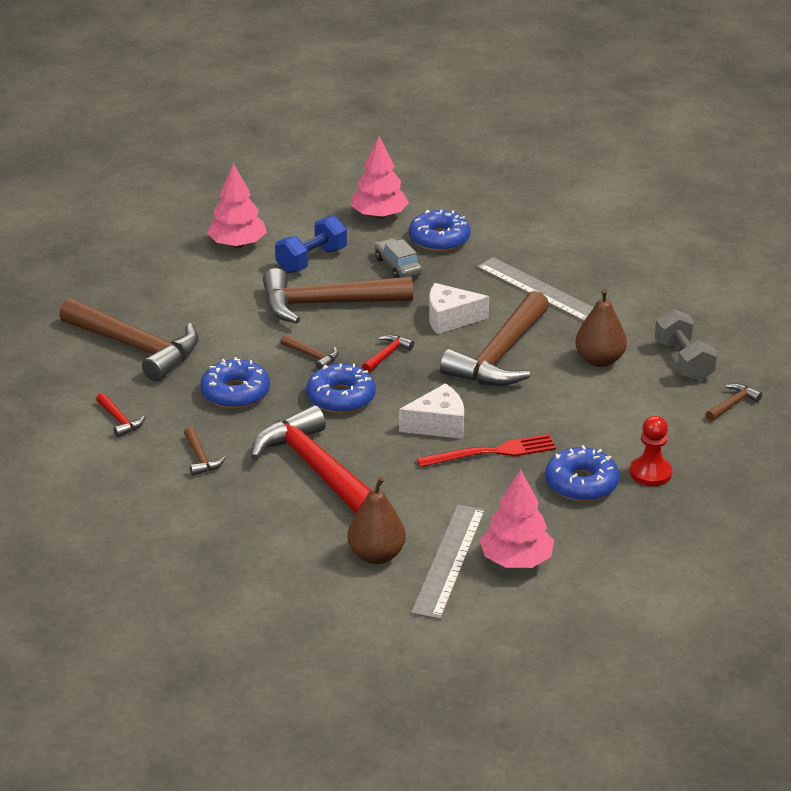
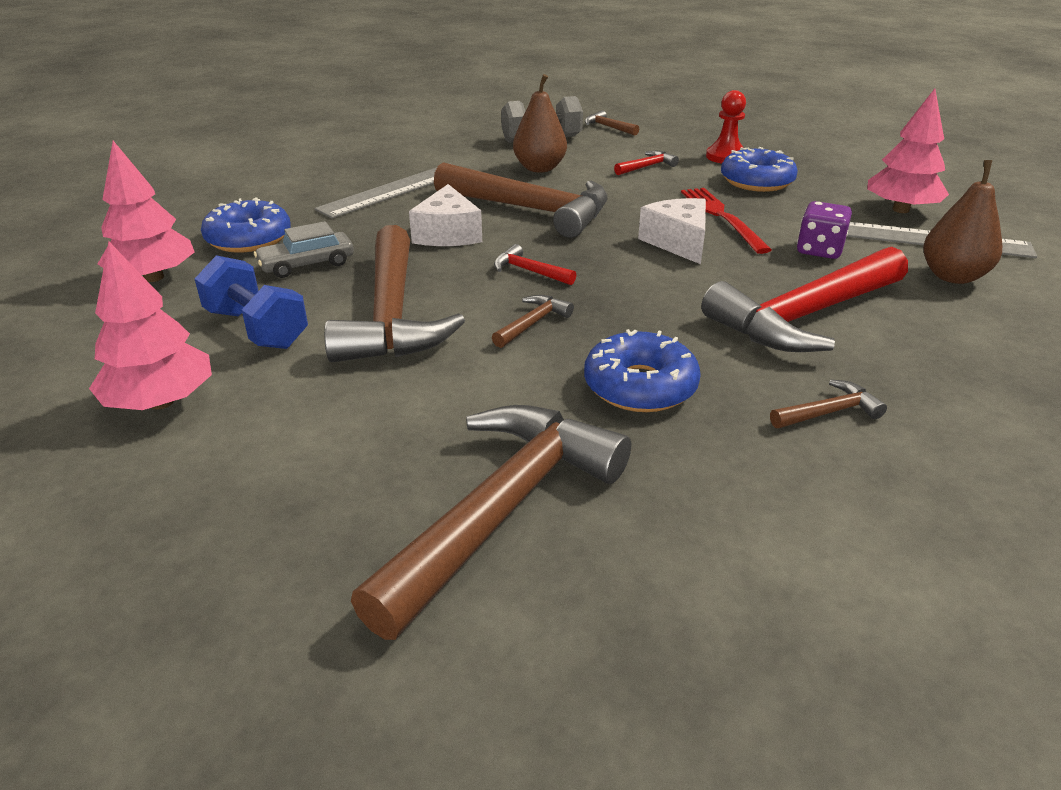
camera: 90 degrees left, 0 degrees up
(120, 420) = (757, 514): red hammer -> red hammer (647, 166)
(341, 397) = (635, 301): blue donut -> none
(425, 495) = (819, 250): none -> purple dice

